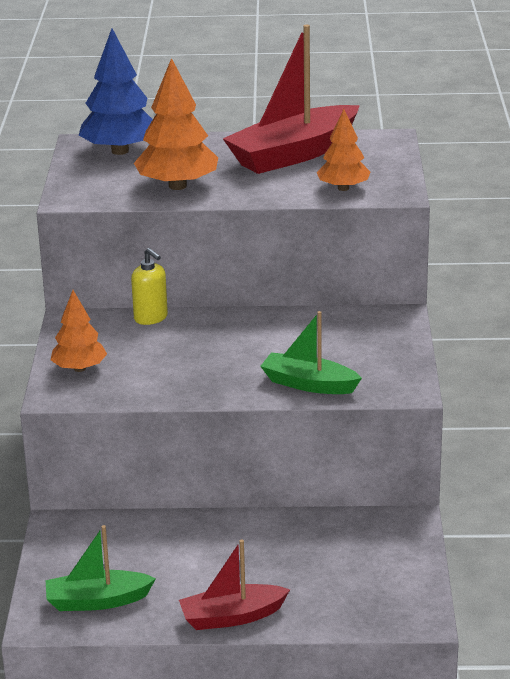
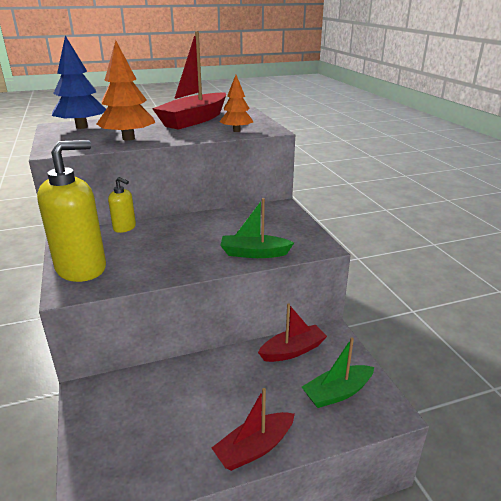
camera: 20 degrees left, 0 degrees up
(79, 368) = (82, 268): orange tree -> yellow soap dispenser
(97, 601) = (136, 461): green boat -> green boat (337, 392)
(339, 530) = (292, 350): none -> red boat

